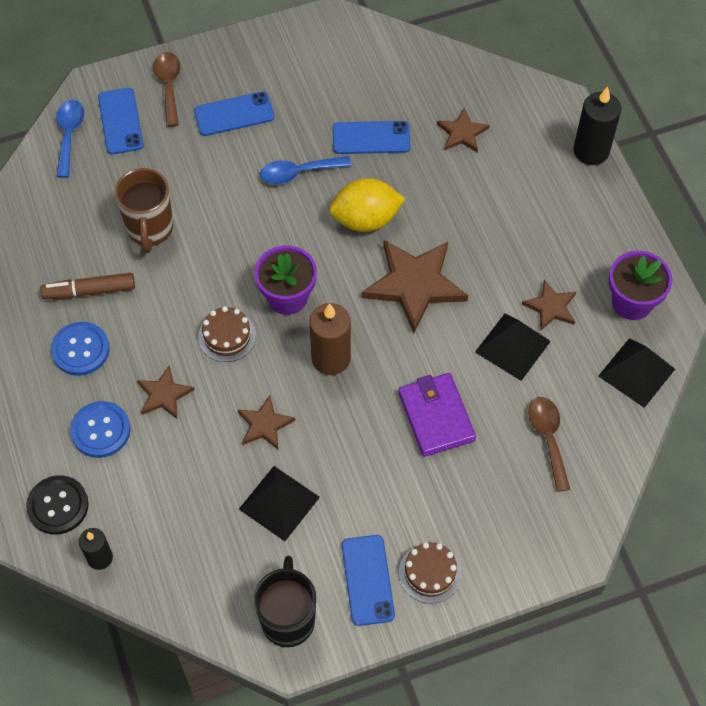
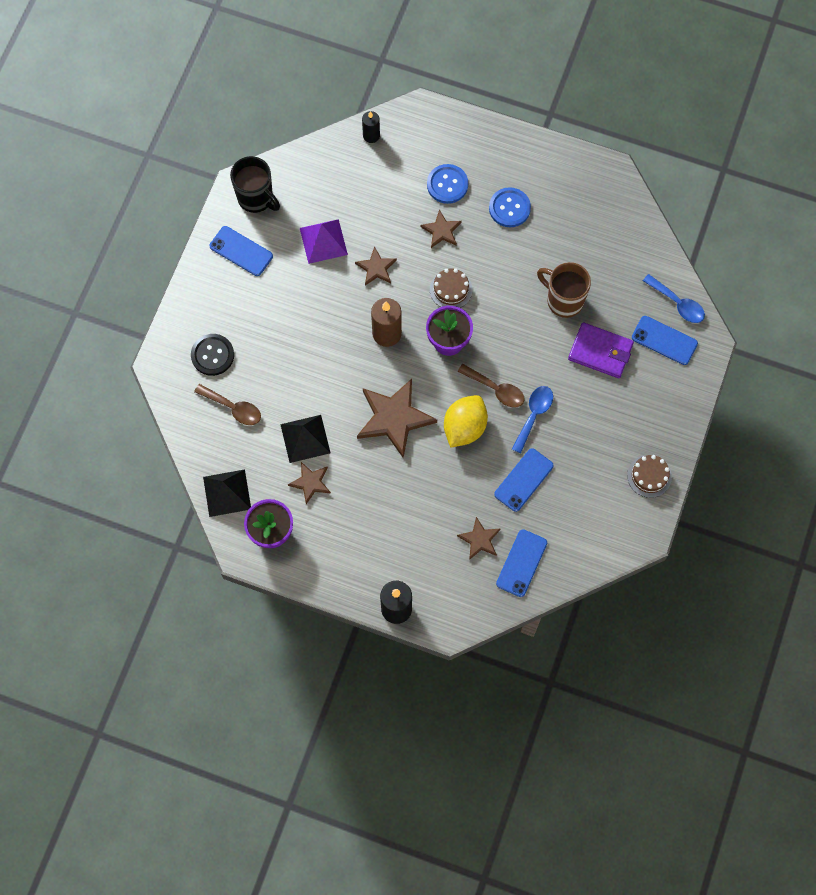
camera: 130 degrees right, 10 degrees up
(58, 506) = (420, 135): black button -> black button (212, 355)
(89, 291) = (546, 239): brown marker -> none
(169, 86) = (670, 389): brown spoon -> brown spoon (495, 389)
(234, 114) = (613, 411): blue phone -> blue phone (521, 563)
(279, 503) = (323, 241): black pyramid -> purple pyramid
(430, 573) = (216, 284): brown cake -> brown cake (649, 476)
(436, 417) = (300, 360): purple wallet -> purple wallet (600, 352)

